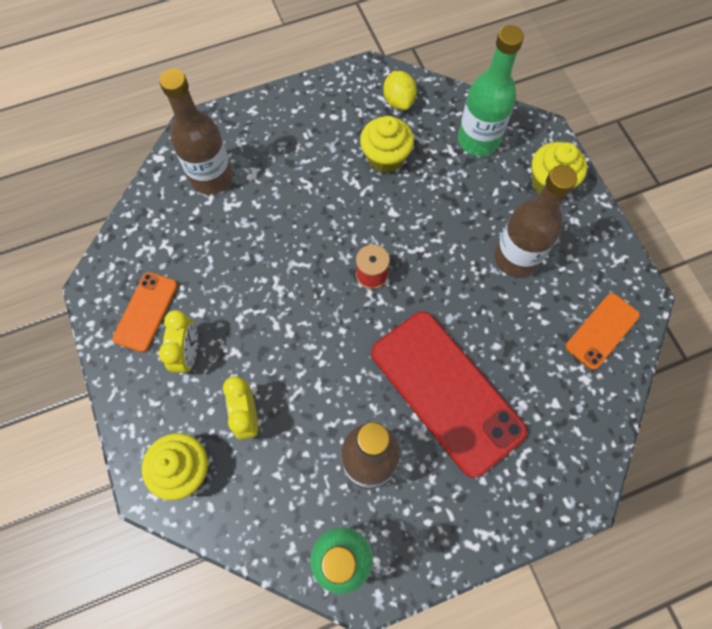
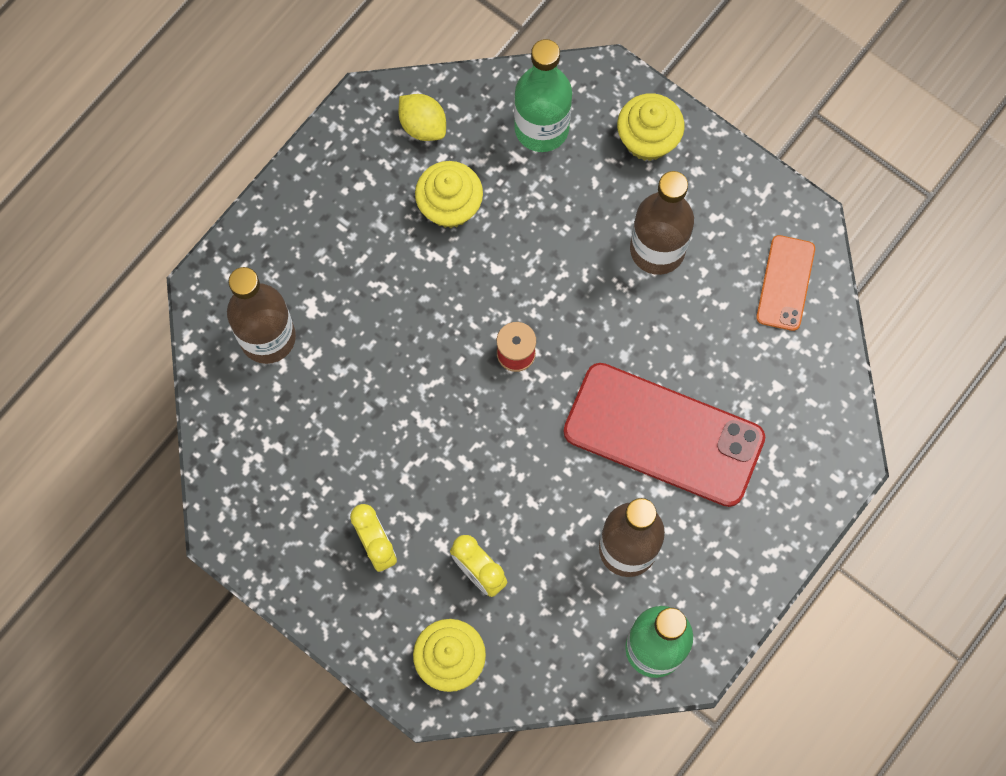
camera: 30 degrees left, 5 degrees up
(146, 311) = (300, 528): orange phone -> none

